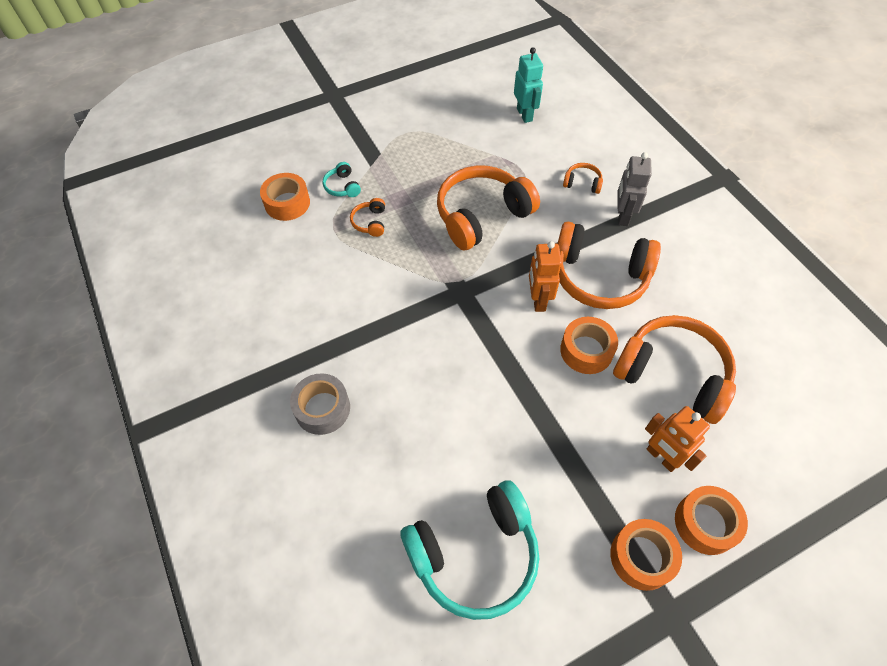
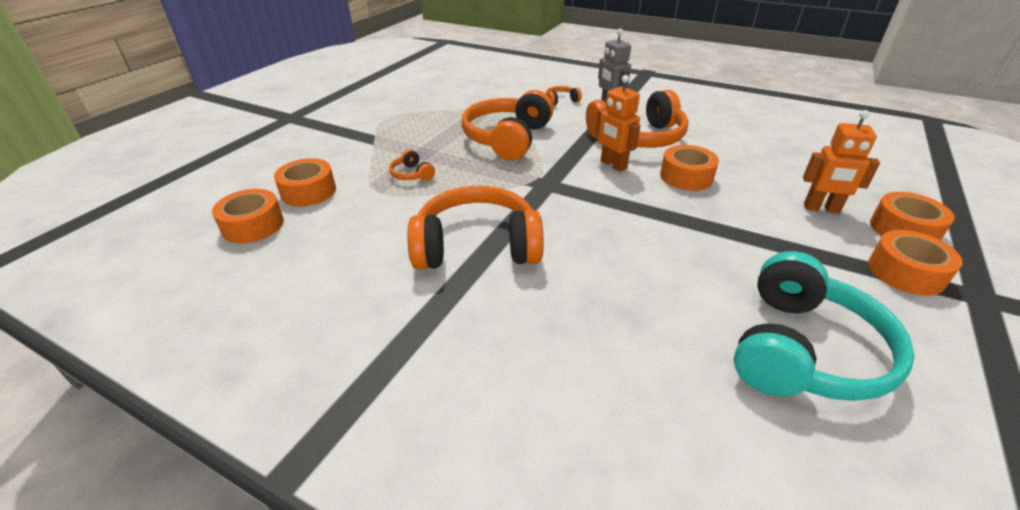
camera: 35 degrees left, 20 degrees down
(232, 222) = (253, 225): none -> orange tape
(322, 408) = (515, 320): grey tape -> none
(342, 186) = (358, 163): turquoise headphones -> none
(525, 114) = (475, 84): turquoise robot -> none
(672, 374) = (757, 164): orange headphones -> orange headphones (477, 246)

